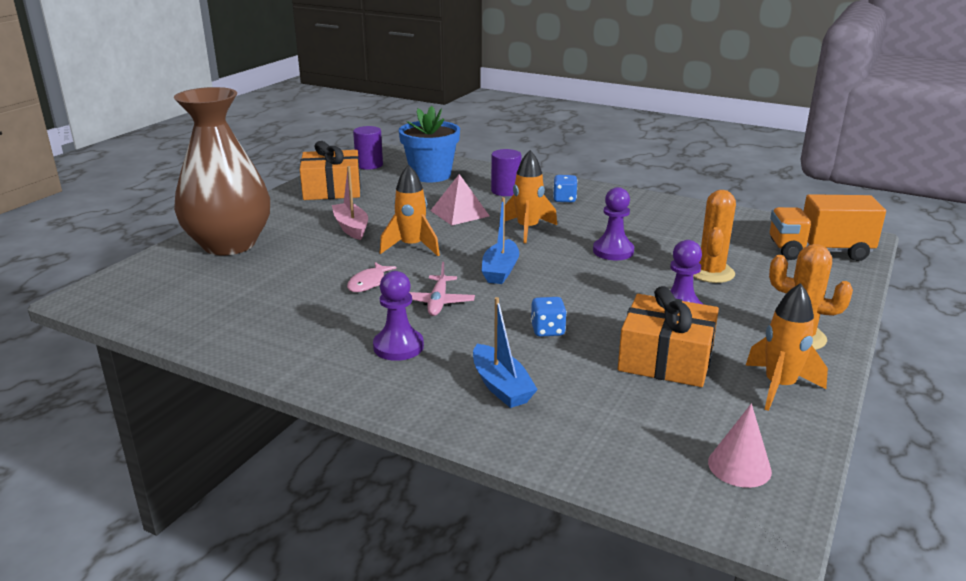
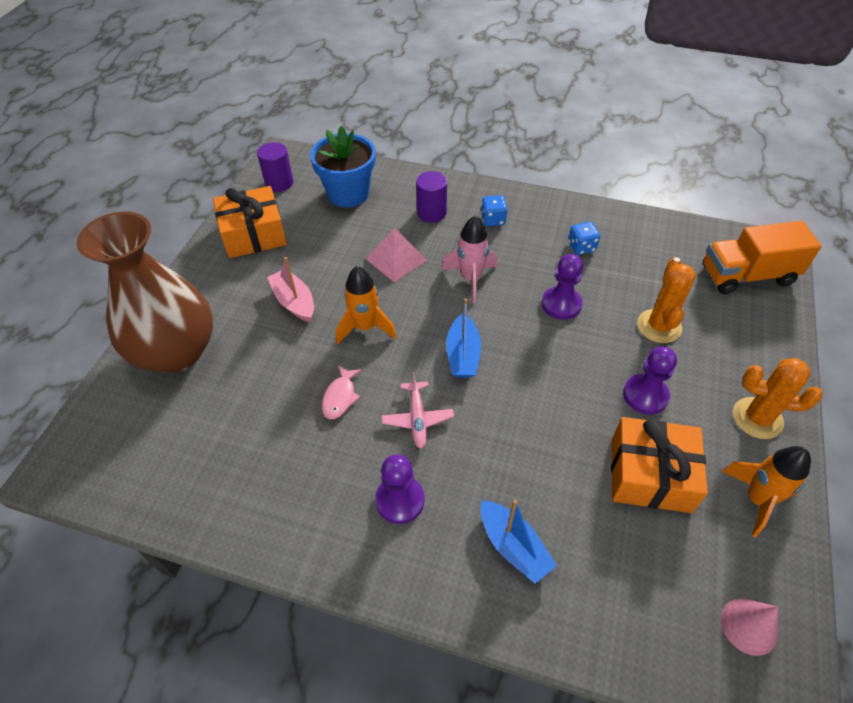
camera: 10 degrees left, 25 degrees up
(527, 229) = (471, 279): orange rocket -> pink rocket
(547, 330) = (533, 448): blue dice -> blue dice (581, 247)

